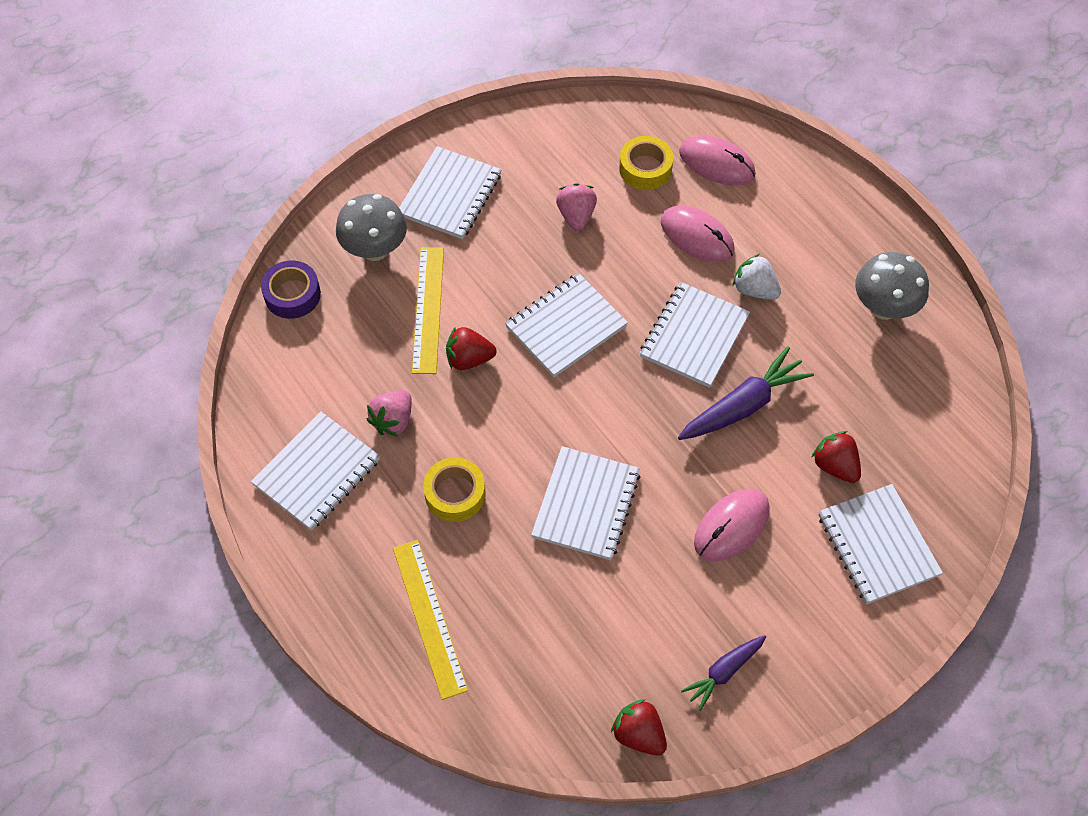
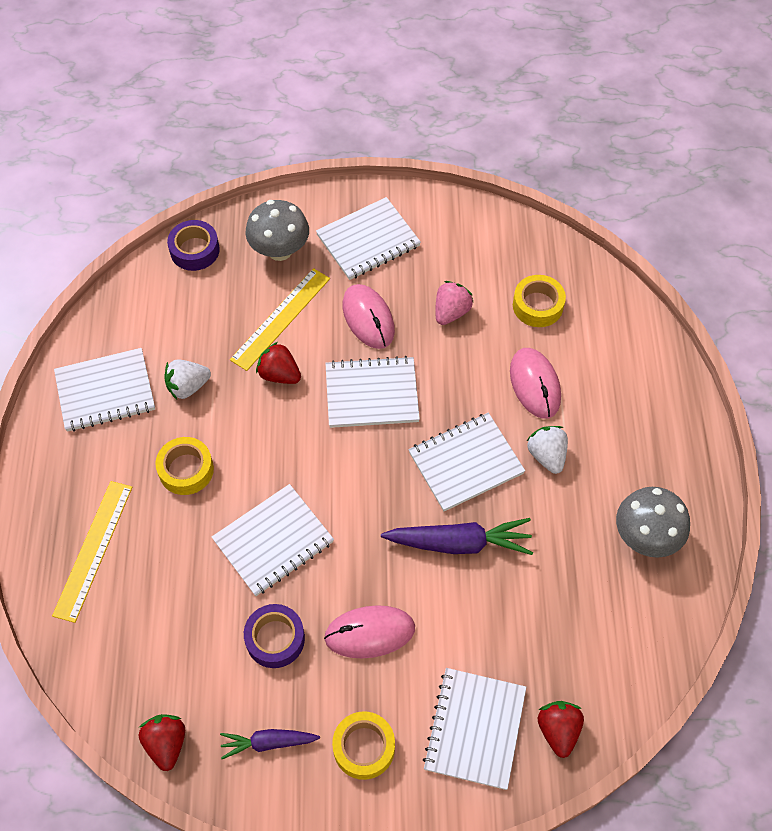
camera: 35 degrees right, 0 degrees up
(393, 420) = (188, 387): pink strawberry -> white strawberry
(657, 584) = (275, 639): none -> purple tape
(716, 163) = (601, 334): pink mouse -> pink mouse (368, 318)
(804, 621) = (364, 747): none -> yellow tape
(835, 466) = (494, 640): red strawberry -> red strawberry (558, 730)

